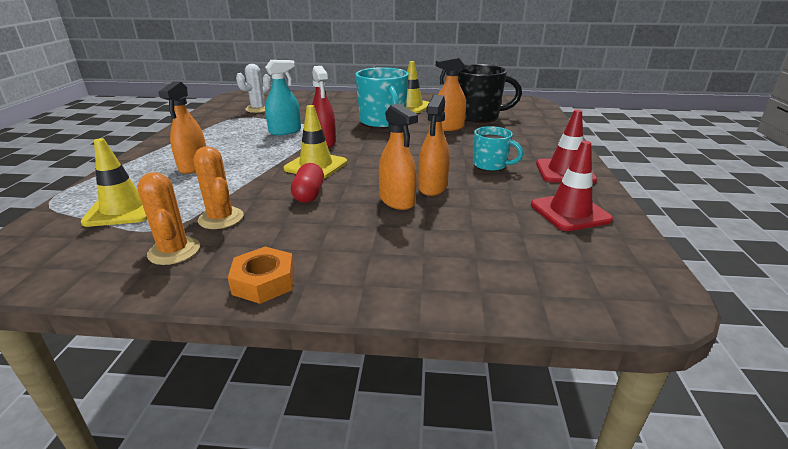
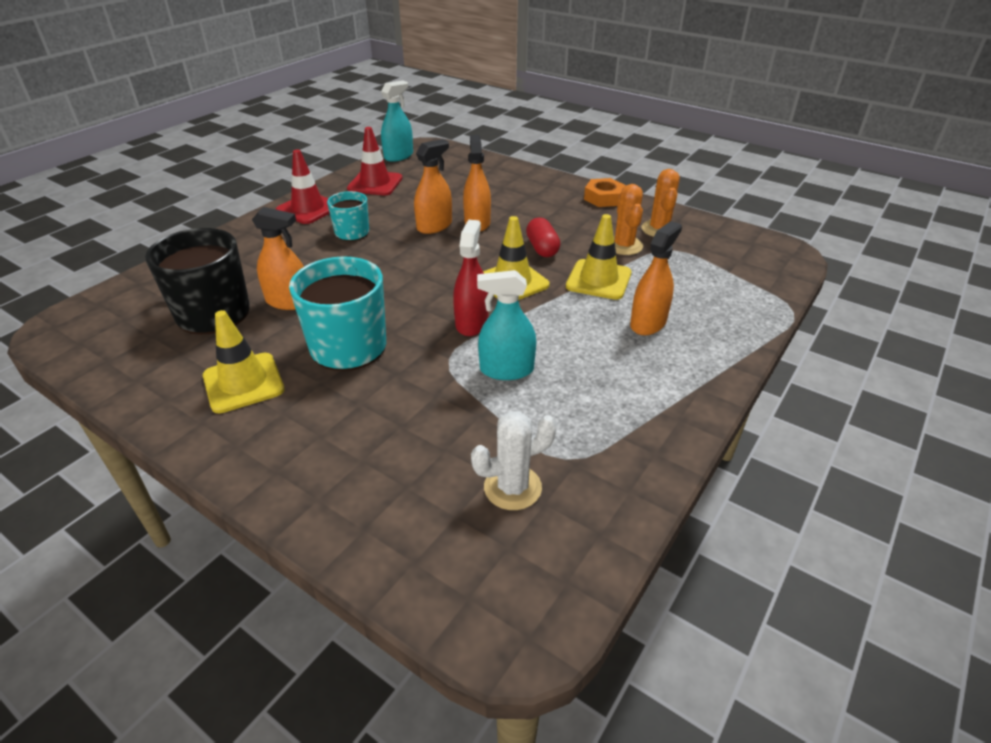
camera: 150 degrees left, 10 degrees up
(123, 209) = (711, 278): yellow traffic cone -> yellow traffic cone (598, 280)
(309, 194) = (542, 248): red capsule -> red capsule turned 45 degrees counterclockwise
(638, 264) = (398, 156): none -> turquoise spray bottle

